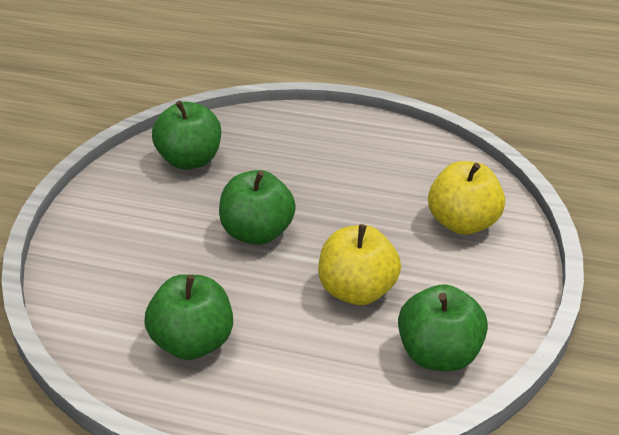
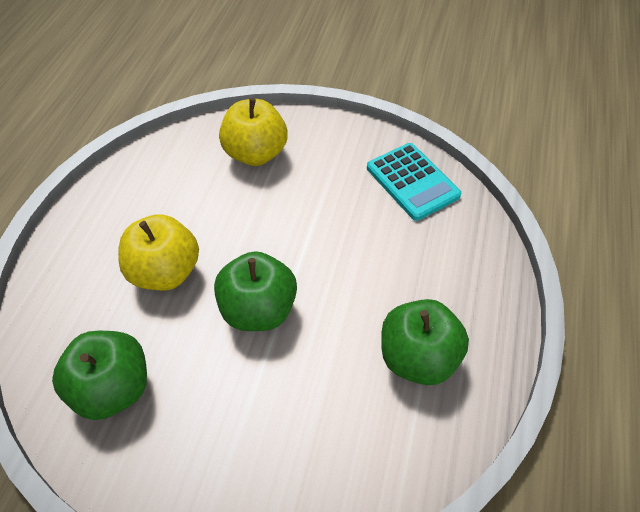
camera: 90 degrees left, 15 degrees up
(357, 291) = (343, 230): yellow apple -> yellow apple (165, 272)
(438, 354) = (412, 182): green apple -> turquoise calculator

